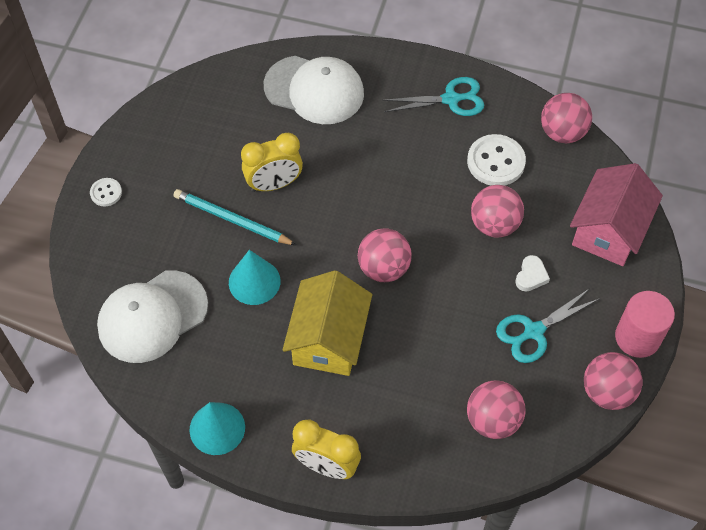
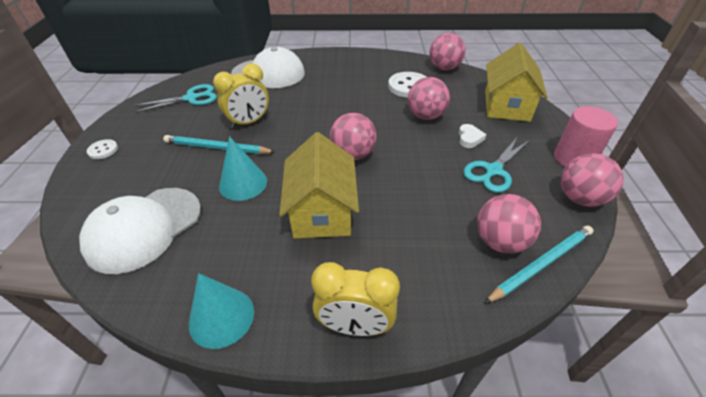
camera: 15 degrees left, 15 degrees down
(450, 99) = (364, 65): turquoise scissors -> turquoise scissors (191, 98)
(519, 453) = (541, 264): none -> turquoise pencil
(608, 230) = (506, 105): pink house -> yellow house

